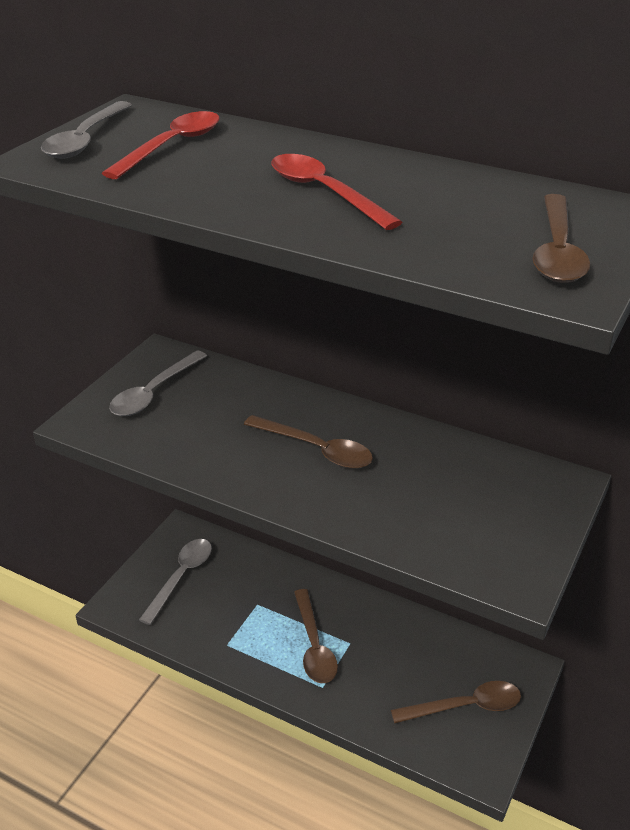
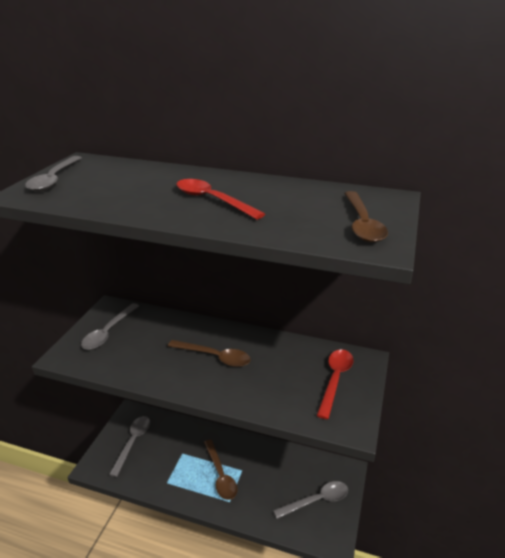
camera: 10 degrees left, 5 degrees down
(172, 146) = (111, 180): red spoon -> red spoon (335, 380)
(465, 706) = (316, 500): brown spoon -> grey spoon

